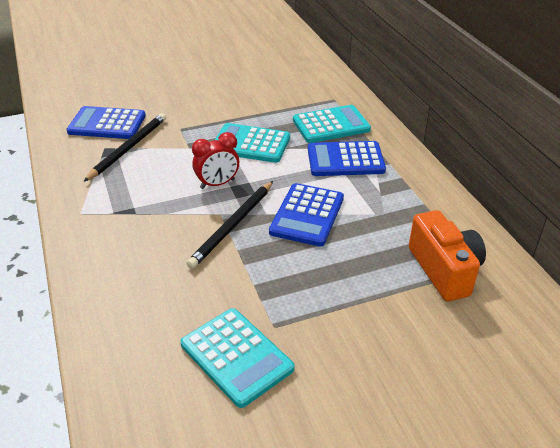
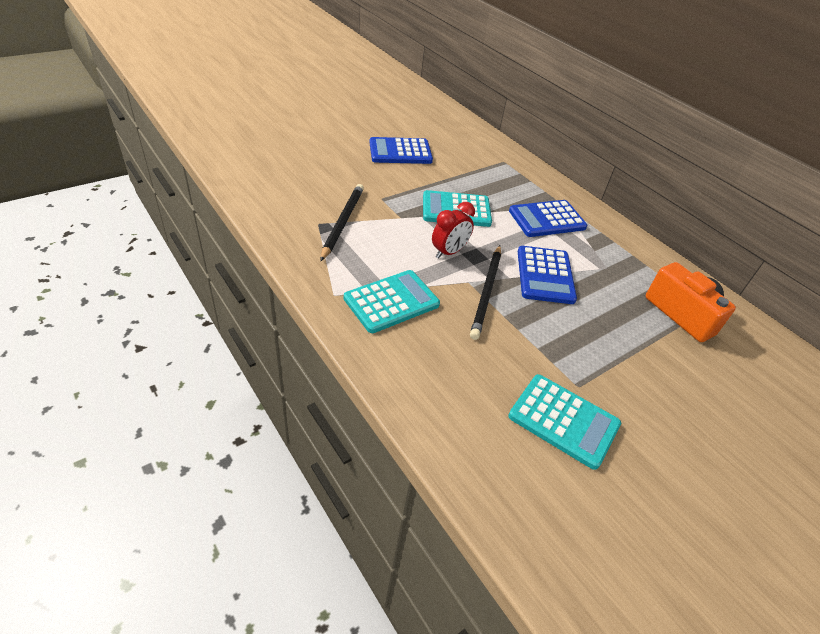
camera: 20 degrees left, 5 degrees up
(107, 124) = (306, 198): blue calculator -> blue calculator (400, 152)
(331, 125) = (516, 187): turquoise calculator -> turquoise calculator (391, 302)

